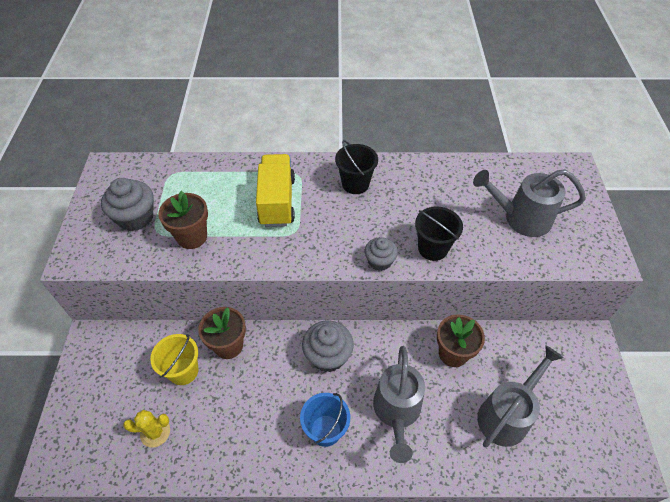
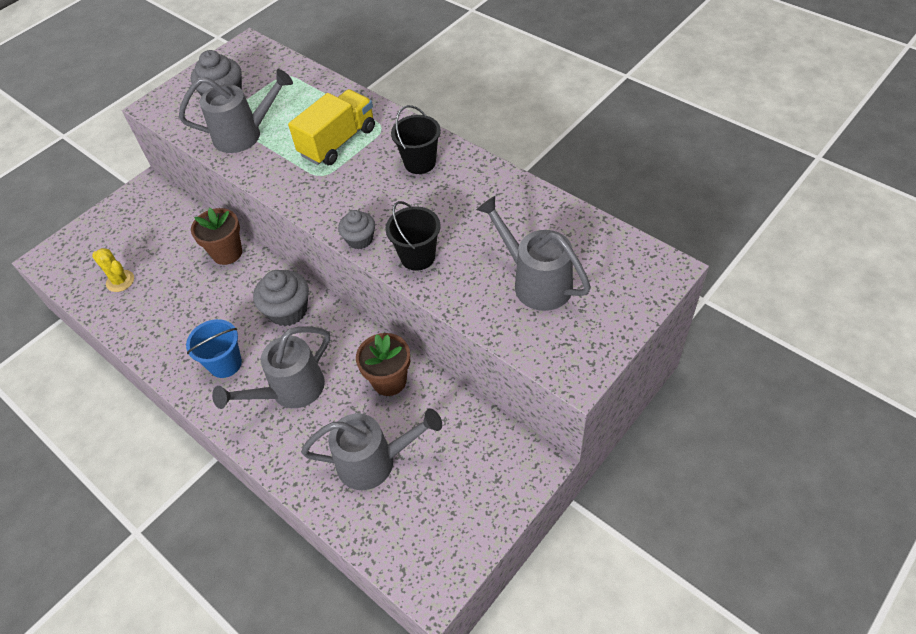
camera: 45 degrees right, 0 degrees up
(183, 371) = (179, 251): yellow bucket -> none
(192, 237) = (245, 135): brown flower pot -> grey watering can

